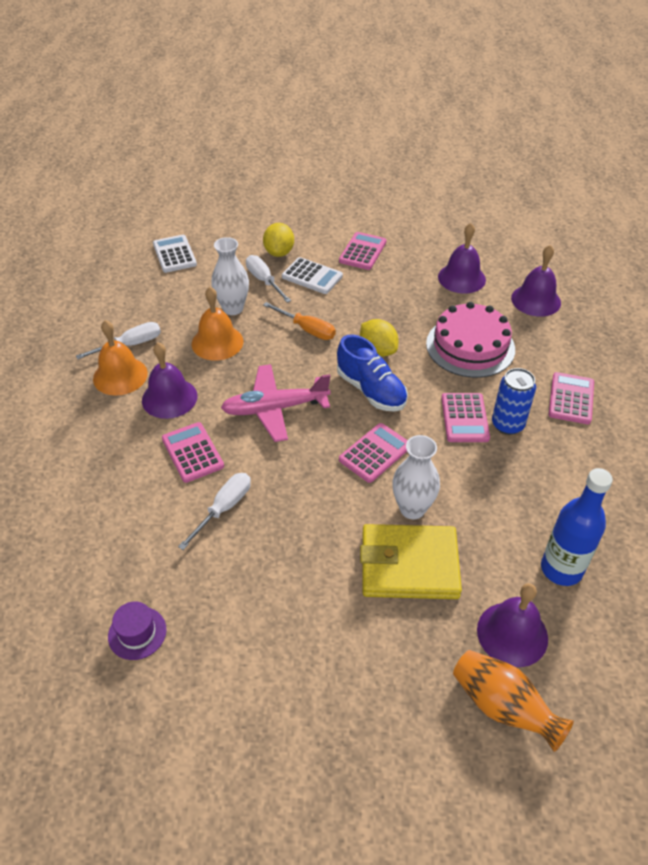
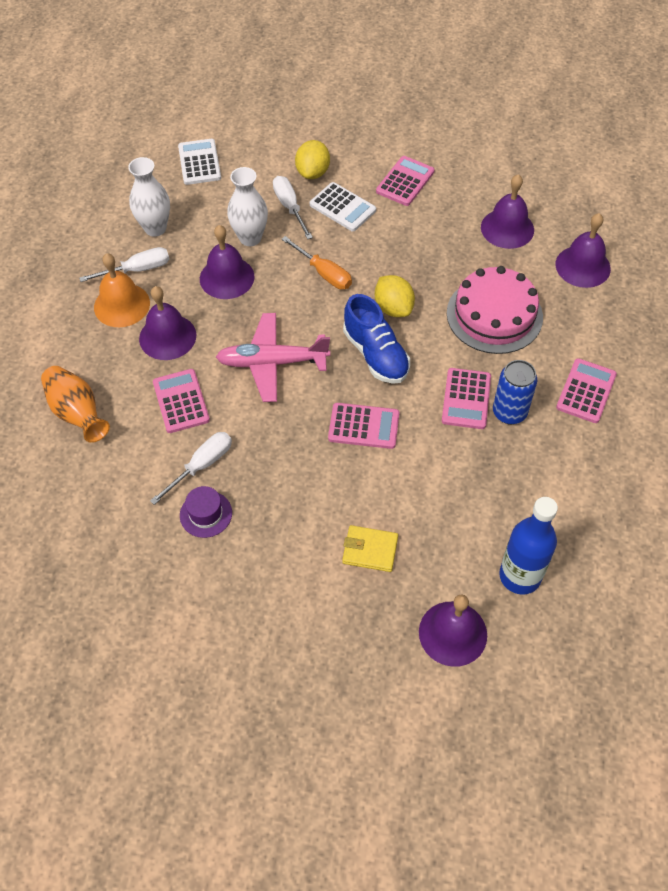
camera: 10 degrees right, 10 degrees up
(137, 633) = (101, 579): purple hat -> purple hat (206, 514)
(217, 342) = (227, 277): orange bell -> purple bell
(375, 453) = (363, 426): pink calculator -> pink calculator turned 45 degrees clockwise
(409, 565) = (370, 550): yellow wallet -> yellow wallet, size x0.54
(412, 509) = (387, 492): white vase -> white vase (155, 228)
(502, 707) = (424, 701): orange vase -> orange vase (77, 413)

